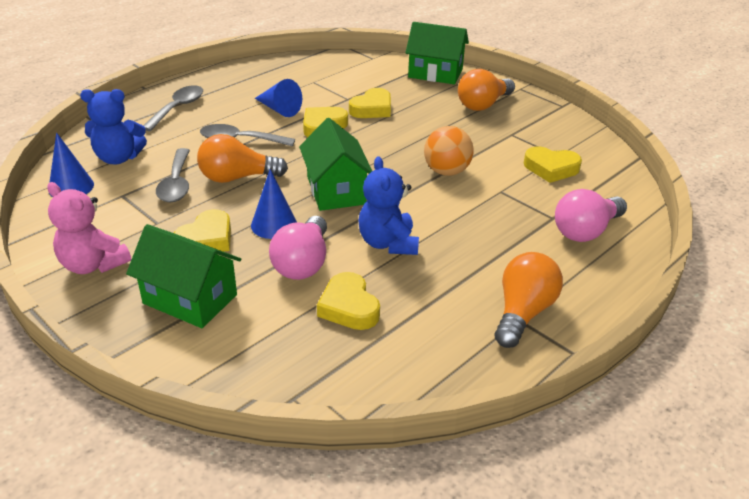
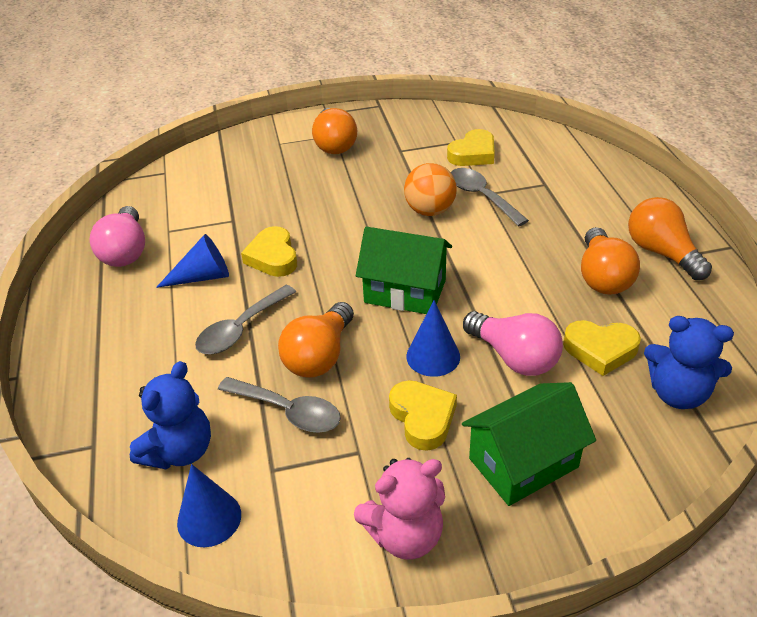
camera: 55 degrees left, 5 degrees up
(178, 108) = (109, 360): grey spoon -> grey spoon (481, 196)
(372, 109) = (271, 212): yellow heart -> none
(388, 243) = (519, 290): blue teddy bear -> blue teddy bear (678, 393)
(435, 73) = (244, 147): green house -> none
(449, 284) = (602, 277): none -> orange light bulb
(586, 231) = (575, 176): pink light bulb -> pink light bulb (125, 251)

